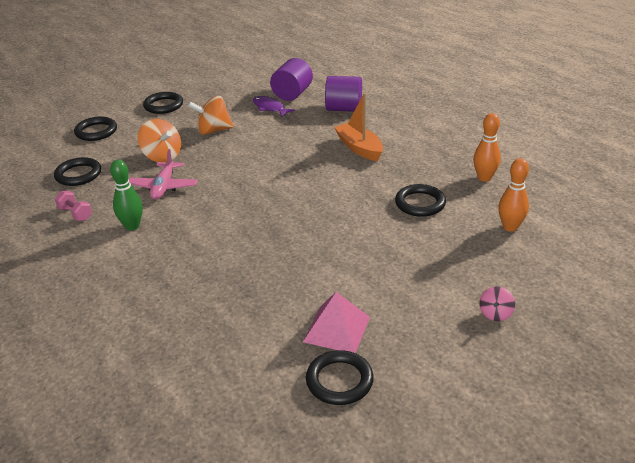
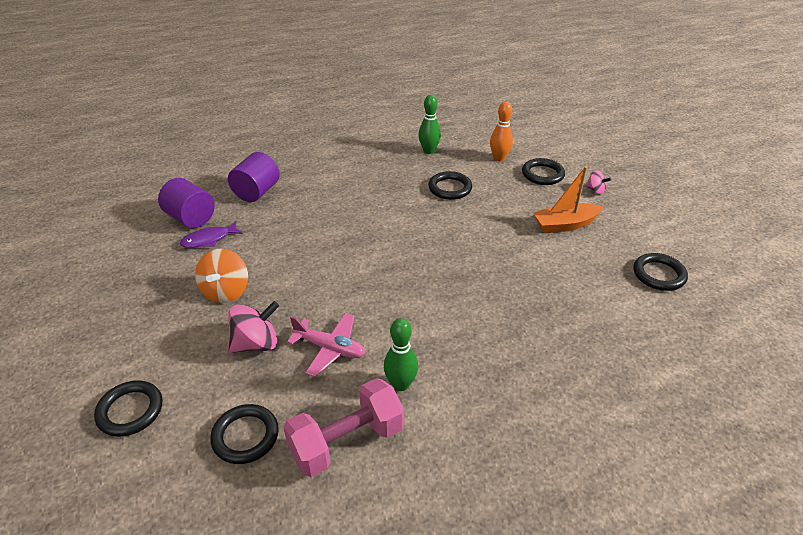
camera: 75 degrees left, 5 degrees up
(75, 214) = (346, 441): pink dumbbell -> pink dumbbell, size x2.04
(162, 156) = (256, 344): orange spinning top -> pink spinning top
(163, 105) = (115, 330): black ring -> black ring (542, 174)
(336, 329) = (601, 265): pink pyramid -> none
(359, 148) = (341, 199): orange boat -> orange boat (565, 225)
(484, 178) = (429, 151): orange bowling pin -> green bowling pin

